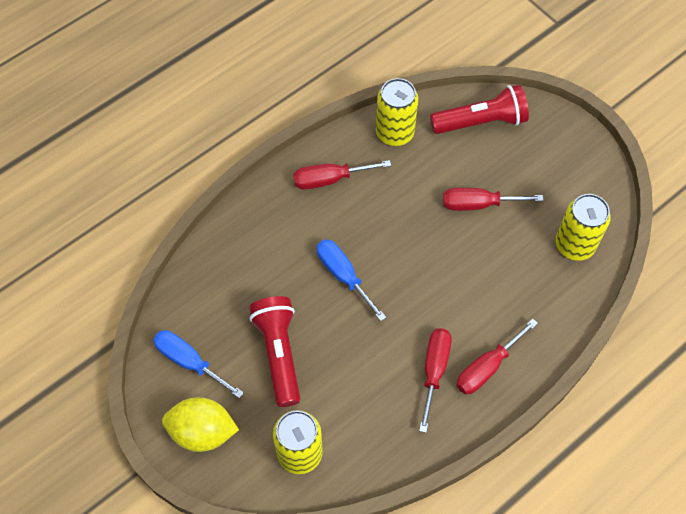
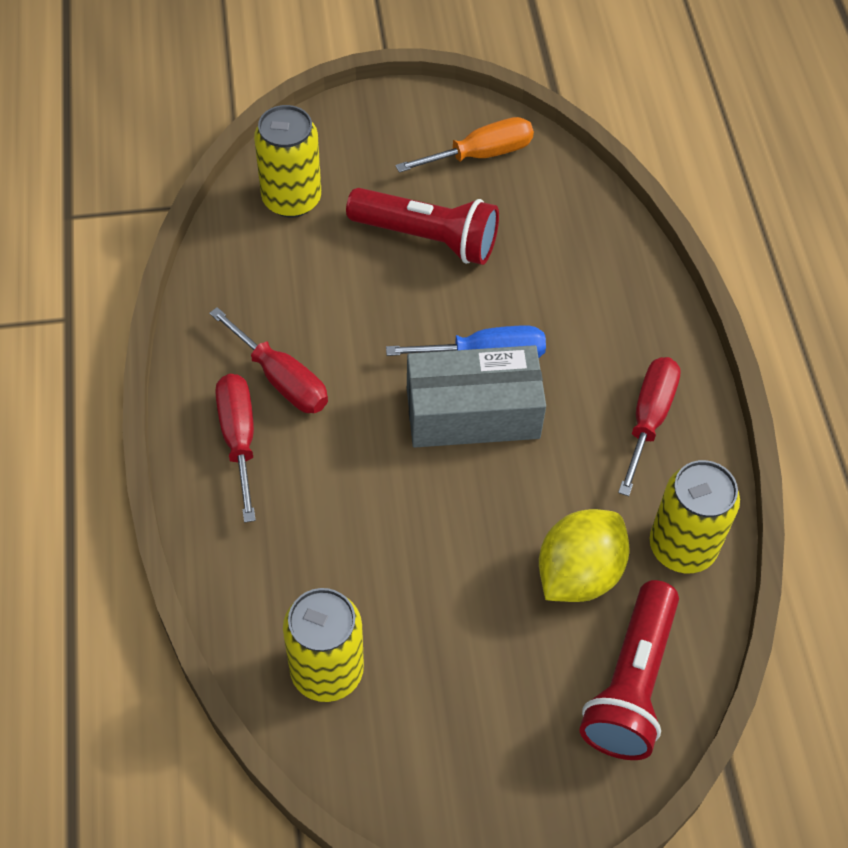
camera: 120 degrees right, 5 degrees down
(189, 361) = (481, 154): blue screwdriver -> orange screwdriver
(202, 432) = (386, 130): yellow lemon -> yellow lemon (578, 573)
(385, 262) = (472, 413): none -> grey box
(478, 204) = (484, 583): red screwdriver -> none

